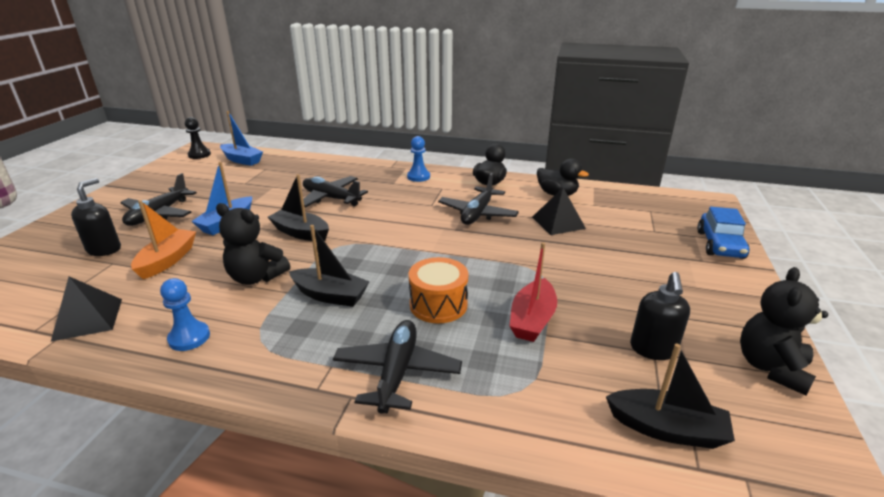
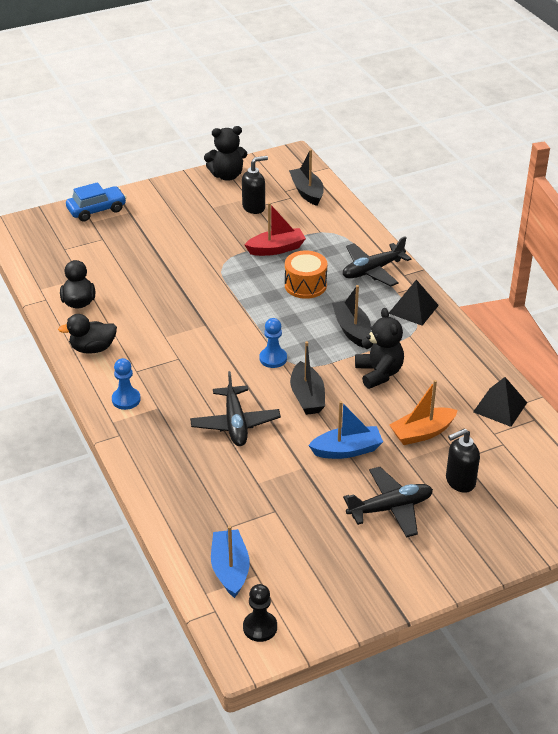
camera: 130 degrees left, 10 degrees up
(189, 337) = (451, 353): blue pawn -> blue pawn (273, 358)
(477, 213) = (166, 326): black plane -> none
(558, 222) = (137, 282): black pyramid -> black pyramid (413, 309)

